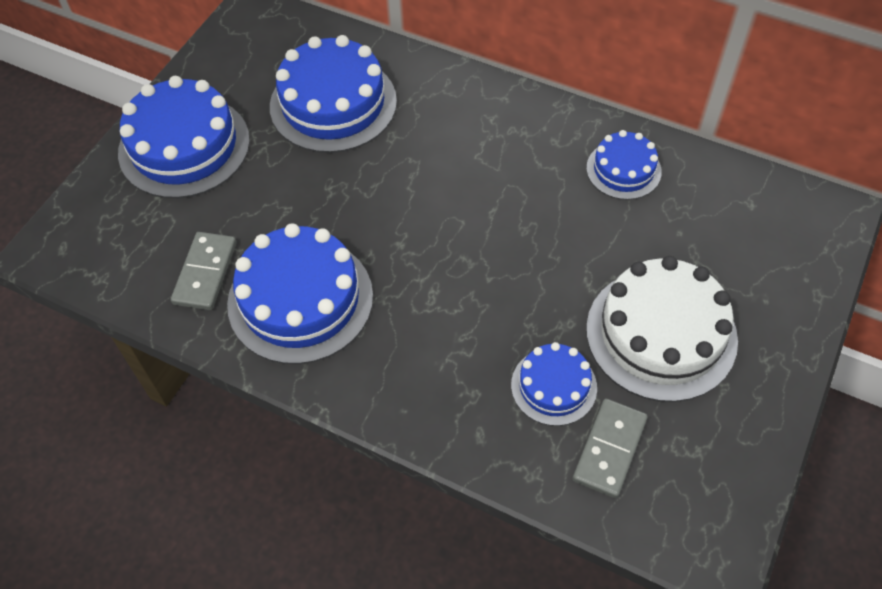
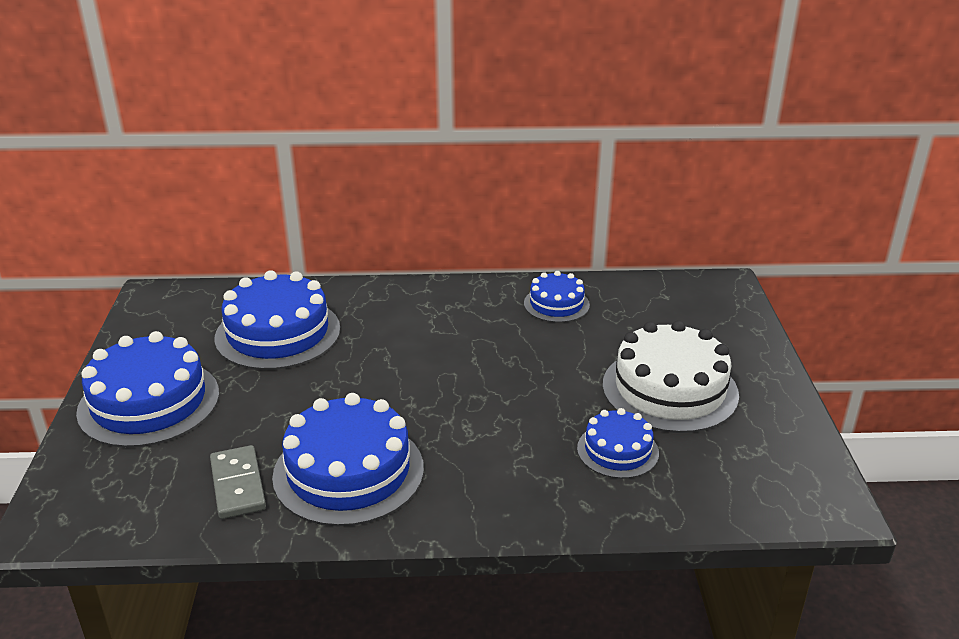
camera: 30 degrees left, 25 degrees down
(609, 449) = (695, 474): grey domino -> none

